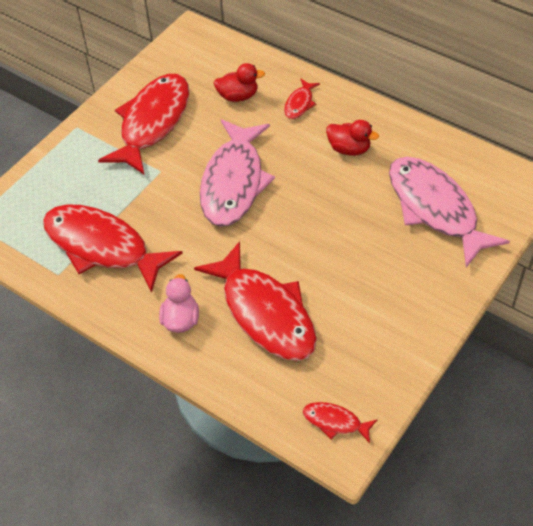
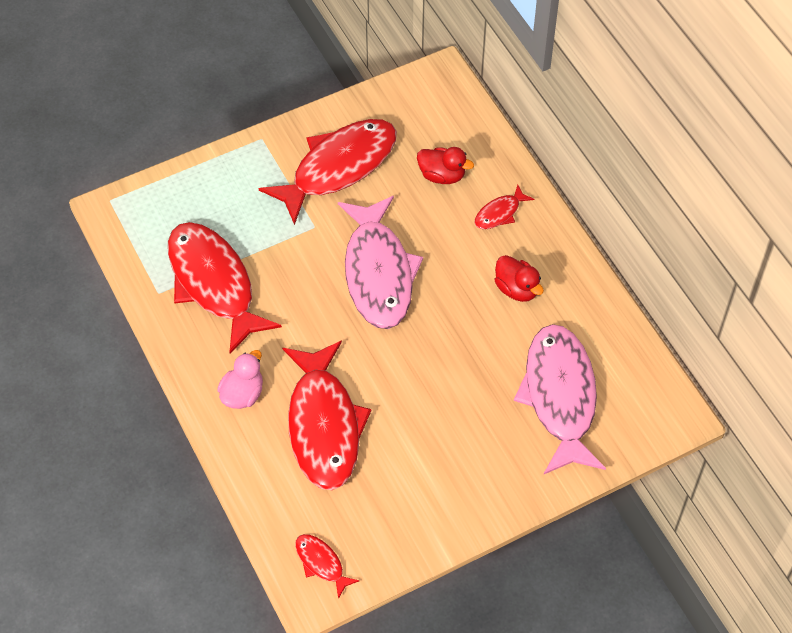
camera: 25 degrees right, 5 degrees up
(234, 182) = (378, 272): pink fish -> pink fish turned 45 degrees counterclockwise

